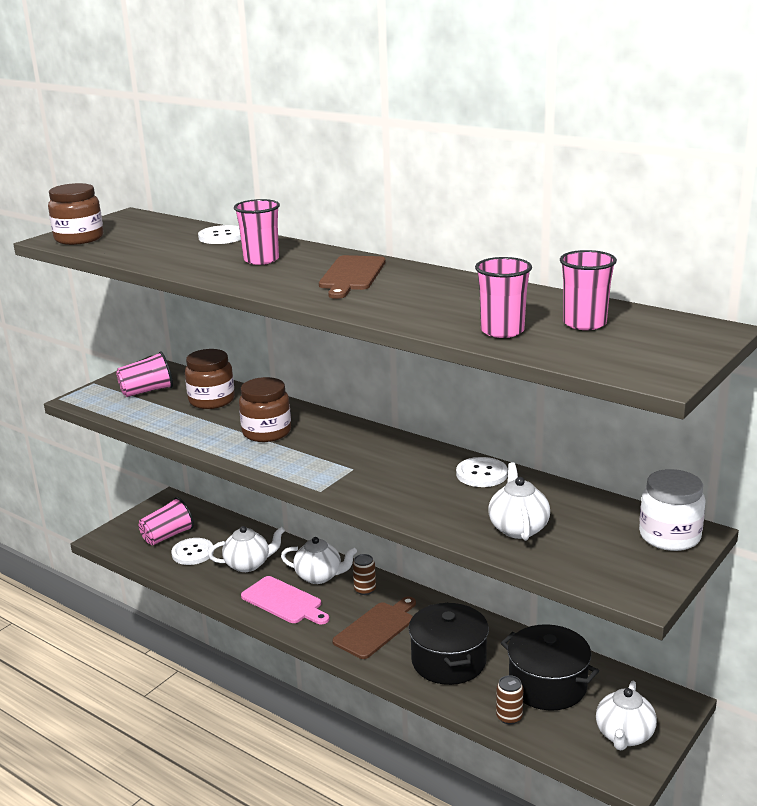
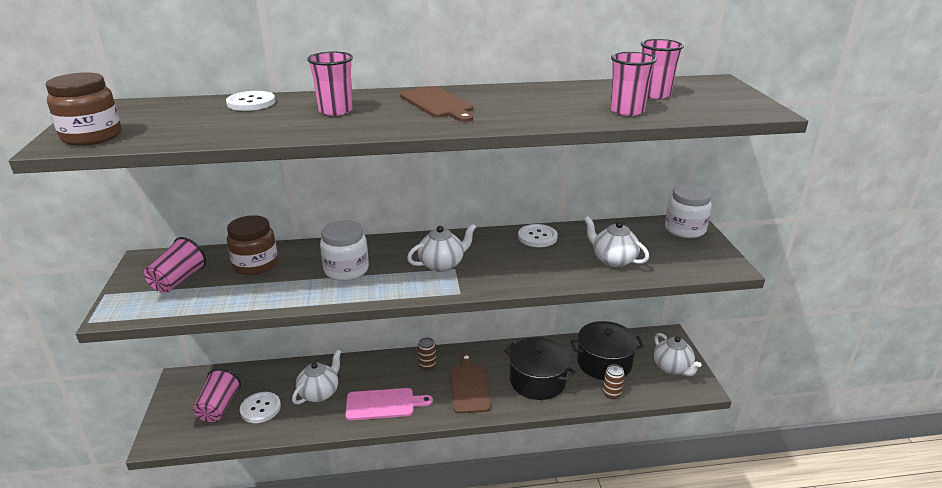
camera: 45 degrees left, 5 degrees up
(266, 432) = (346, 270): brown jar -> white jar
(319, 576) = (384, 373): white teapot -> white teapot (442, 264)

